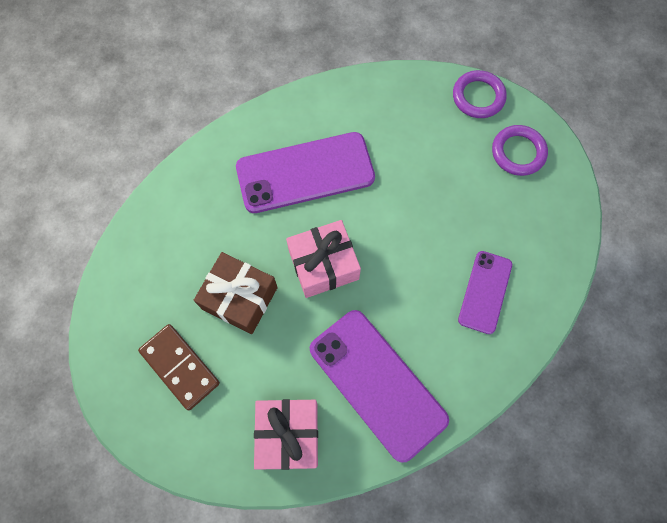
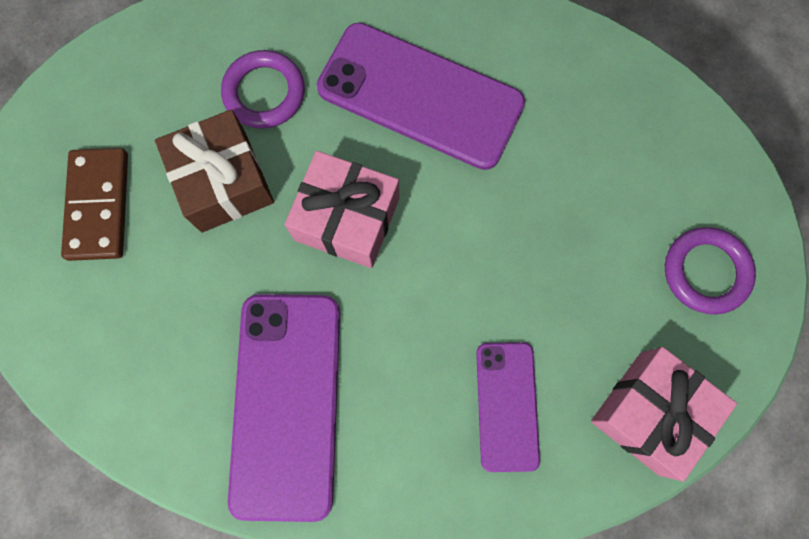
camera: 40 degrees right, 5 degrees up
(288, 434) = (143, 375): pink gift -> pink gift (649, 412)
(478, 97) = (716, 164): purple ring -> purple ring (264, 93)
(485, 292) = (506, 405): purple phone -> purple phone turned 60 degrees counterclockwise

